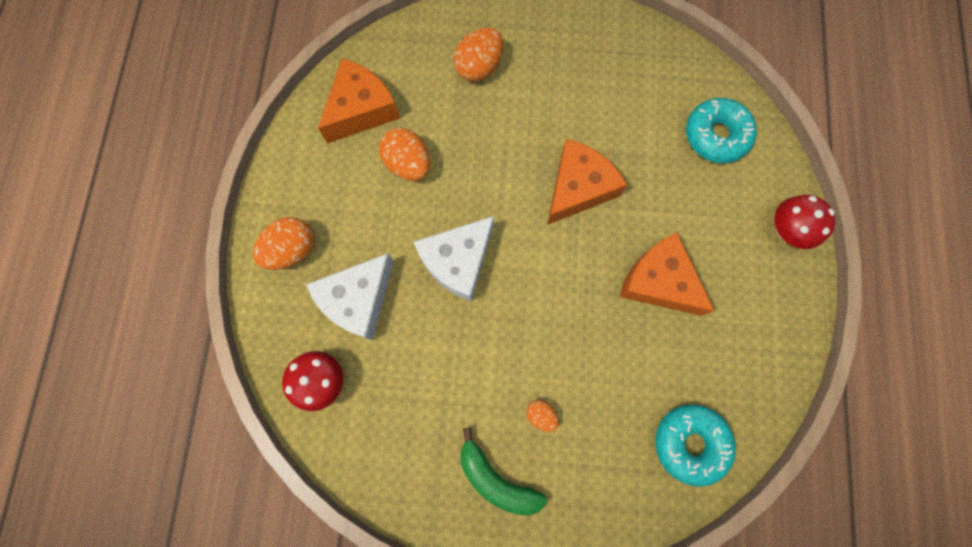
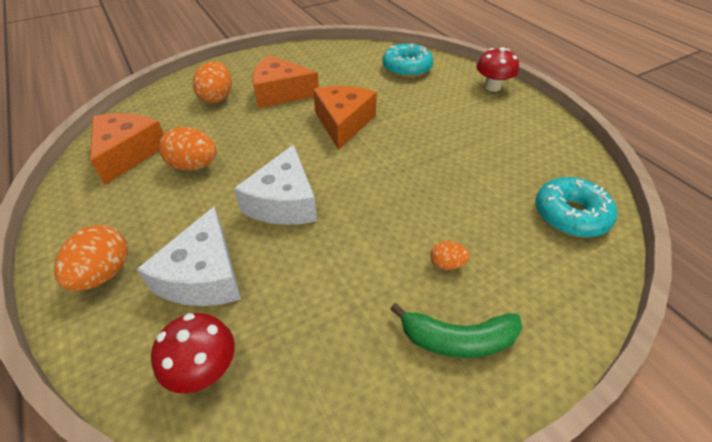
camera: 35 degrees left, 30 degrees down
(658, 281) = (446, 142): orange cheese -> orange cheese (280, 93)

